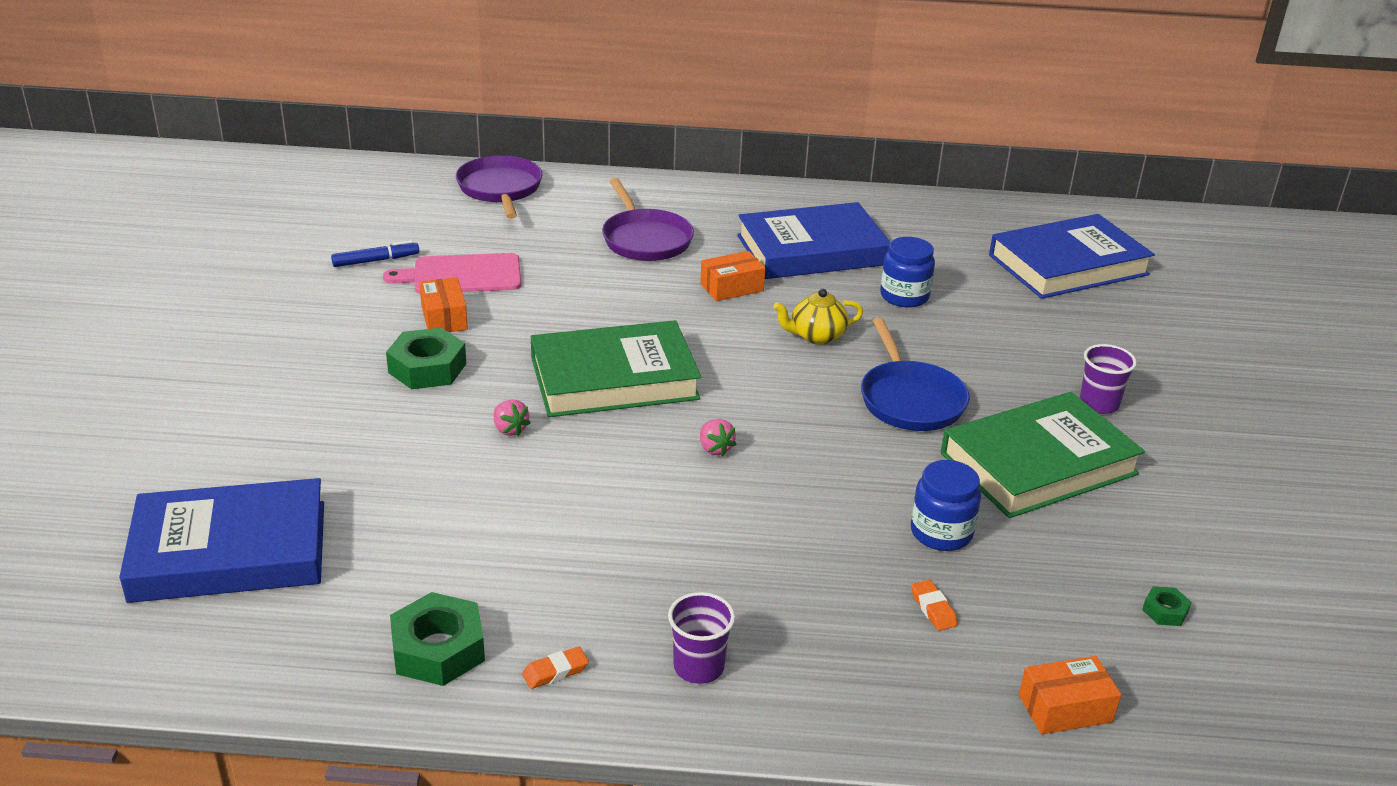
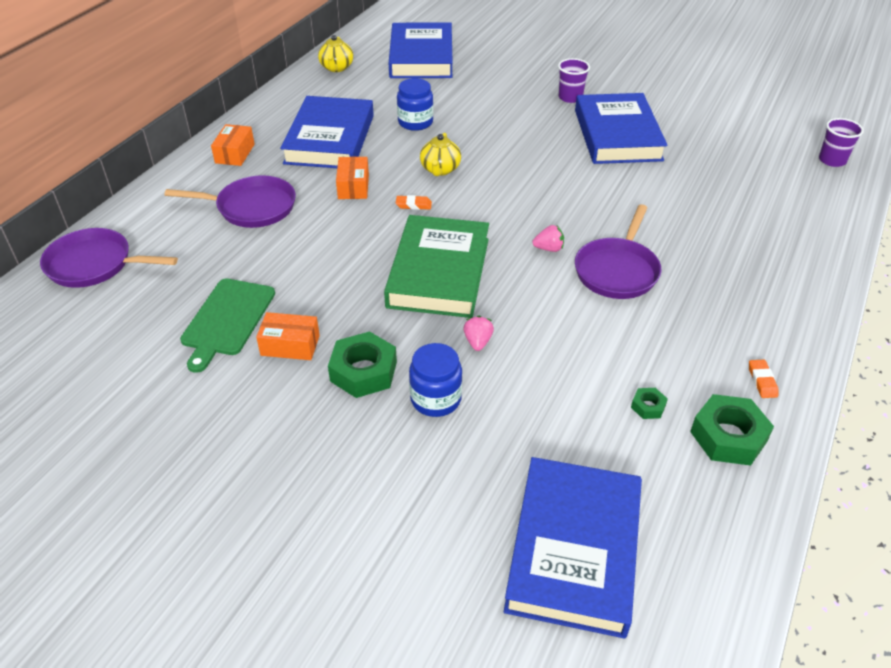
camera: 65 degrees left, 10 degrees up
(376, 260) = (156, 371): blue marker -> none
(462, 275) = (227, 320): pink cutting board -> green cutting board
(510, 429) = (478, 342): pink strawberry -> pink strawberry turned 75 degrees counterclockwise
(698, 667) = (769, 316): purple cup -> purple cup (832, 160)
(708, 512) = (617, 270): none -> purple pan
(910, 399) = (533, 157): blue pan -> none
(933, 609) = (735, 212): orange eraser -> orange eraser (413, 205)
(941, 532) = (669, 188): blue jar -> blue jar (436, 399)
(971, 215) = (336, 68): none -> yellow teapot
(1038, 464) = (617, 135): green book -> blue book
(1065, 708) = (822, 196): orange box -> orange box (235, 153)
(1165, 611) = (754, 141): green nut -> green nut (648, 406)

